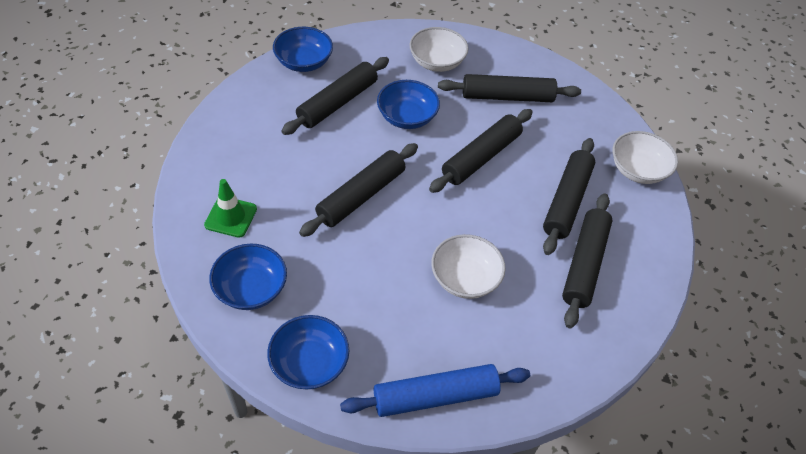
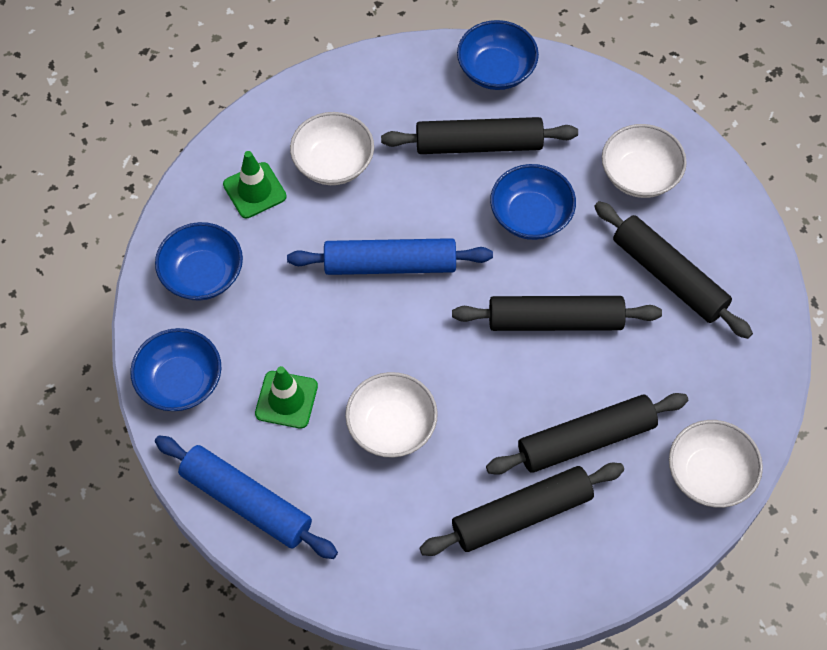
camera: 50 degrees right, 10 degrees up
(264, 168) = (333, 163): none -> white bowl
(361, 196) = (390, 264): black rolling pin -> blue rolling pin
(389, 316) = (286, 400): none -> green traffic cone

